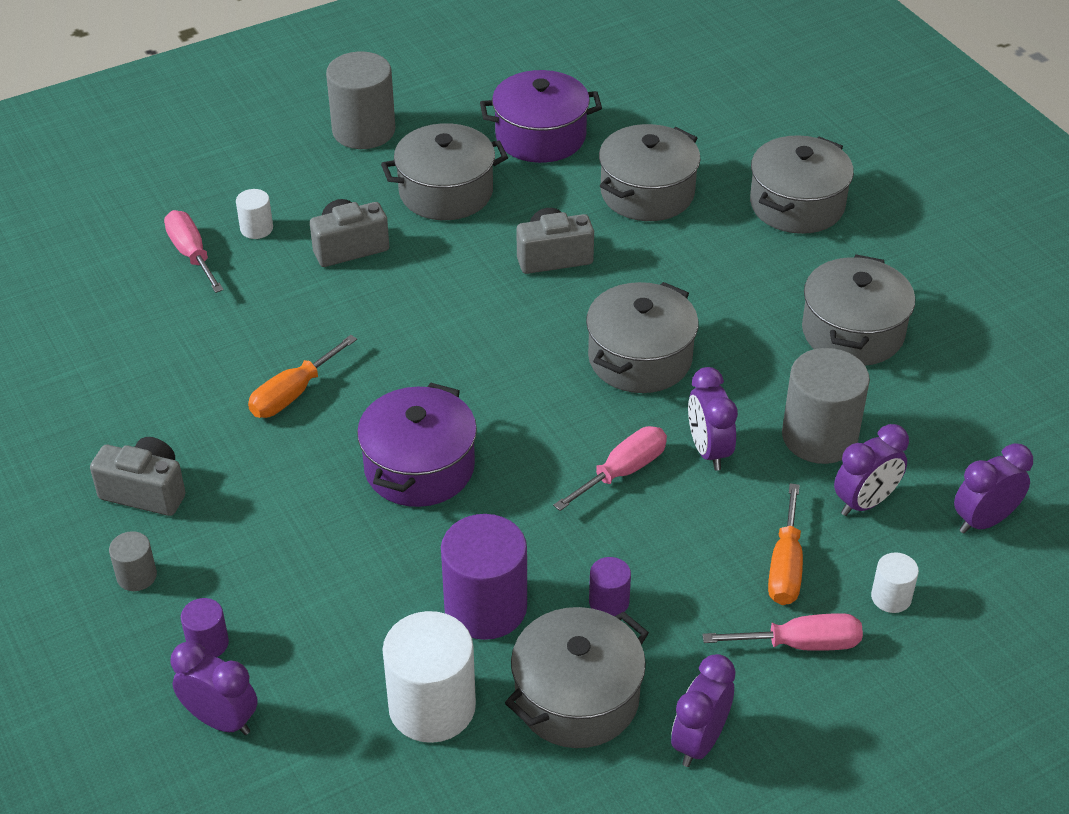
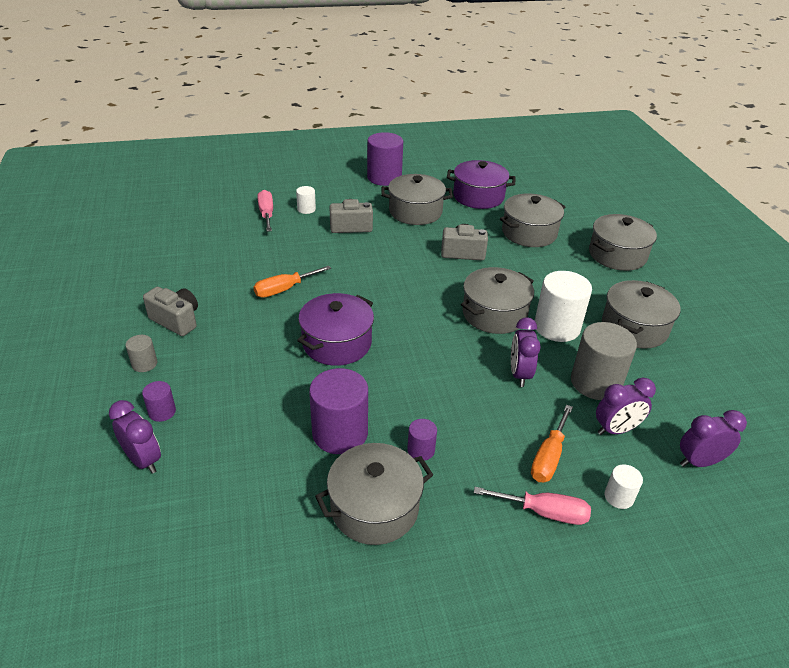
camera: 15 degrees right, 5 degrees down
(363, 131) = (384, 177): grey cylinder -> purple cylinder
(432, 707) = (277, 487): white cylinder -> white cylinder (557, 327)
(623, 471) = (460, 374): pink screwdriver -> none
(699, 742) = (448, 562): purple clock -> none

